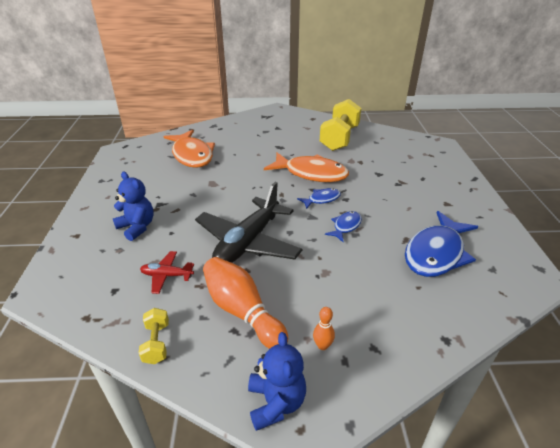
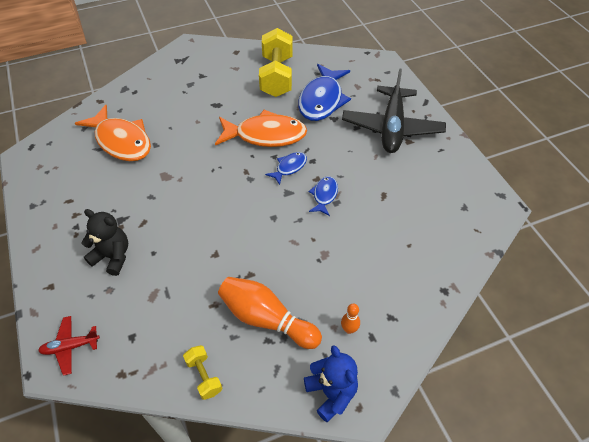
camera: 20 degrees left, 15 degrees up
(137, 227) = (112, 257): blue teddy bear -> black teddy bear
(167, 275) = (176, 304): red plane -> red plane (70, 347)
(248, 242) = (238, 241): black plane -> black plane (392, 127)
(436, 253) = (414, 203): blue fish -> blue fish (322, 100)

